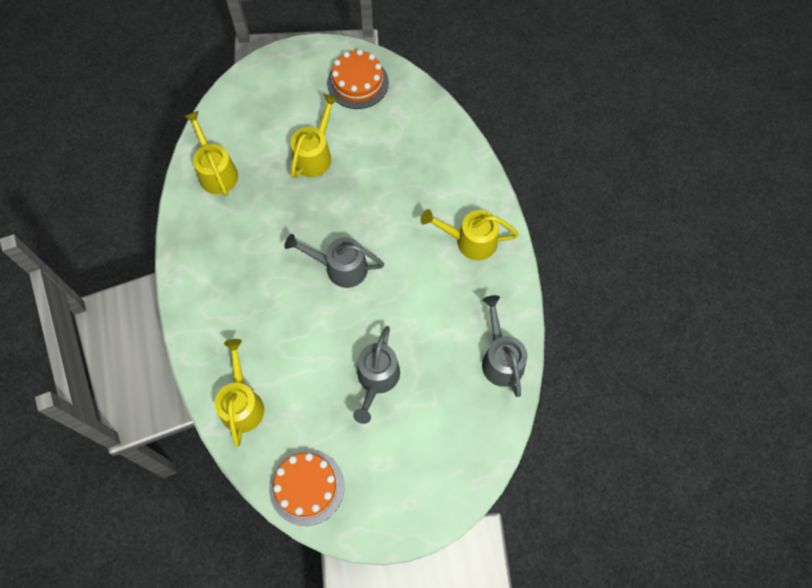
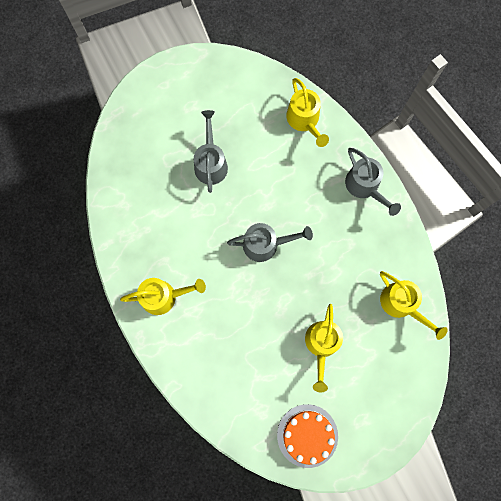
camera: 165 degrees right, 10 degrees up
(307, 487) = (239, 78): orange cake -> none
(500, 358) = (119, 203): grey watering can -> grey watering can (365, 187)

